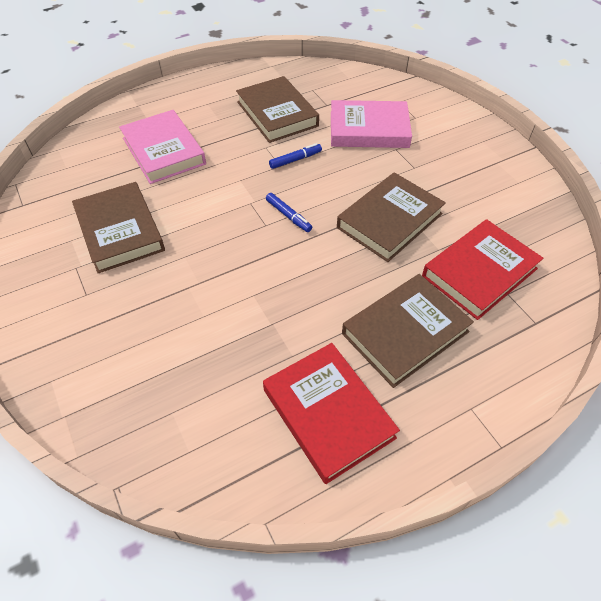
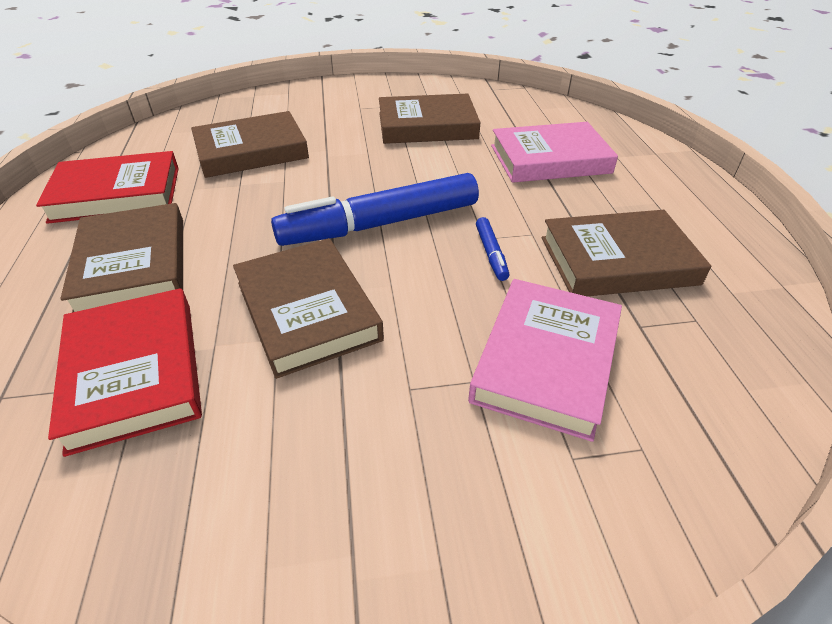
camera: 110 degrees right, 10 degrees down
(209, 345) = (251, 151): none -> brown book
(288, 216) = (380, 224): blue marker -> blue marker, size x2.46

